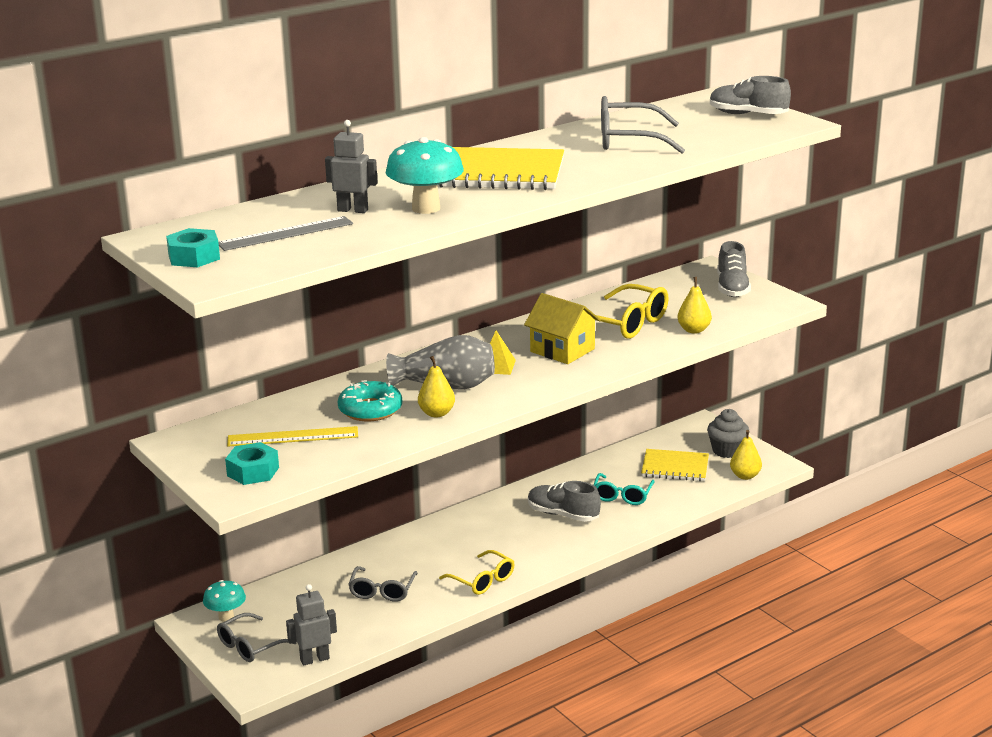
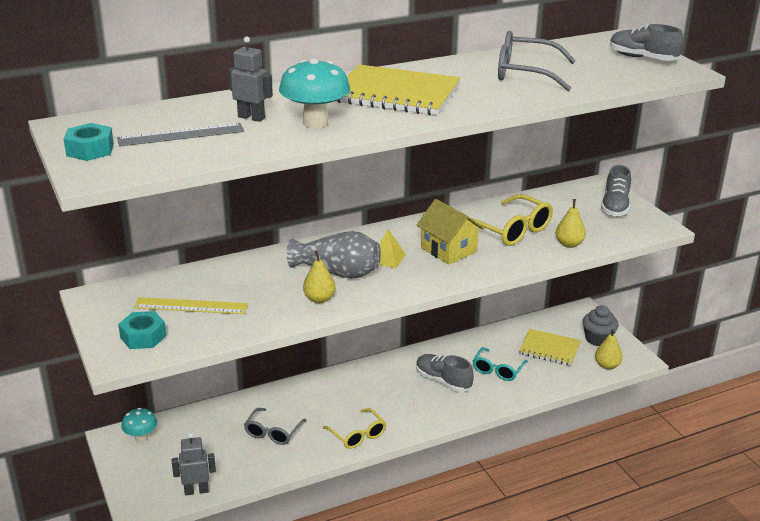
camera: 10 degrees right, 5 degrees up
(249, 646) = (149, 469): grey glasses -> none
(370, 410) = (265, 288): turquoise donut -> none

